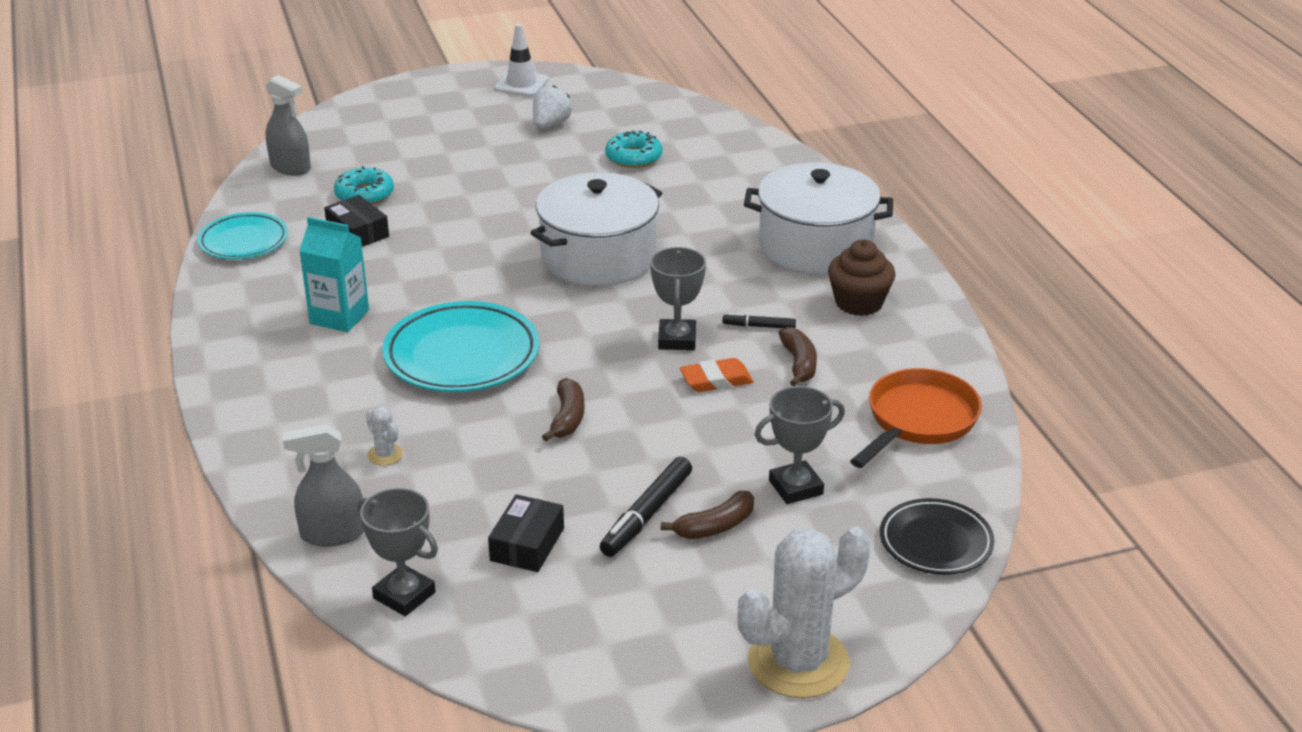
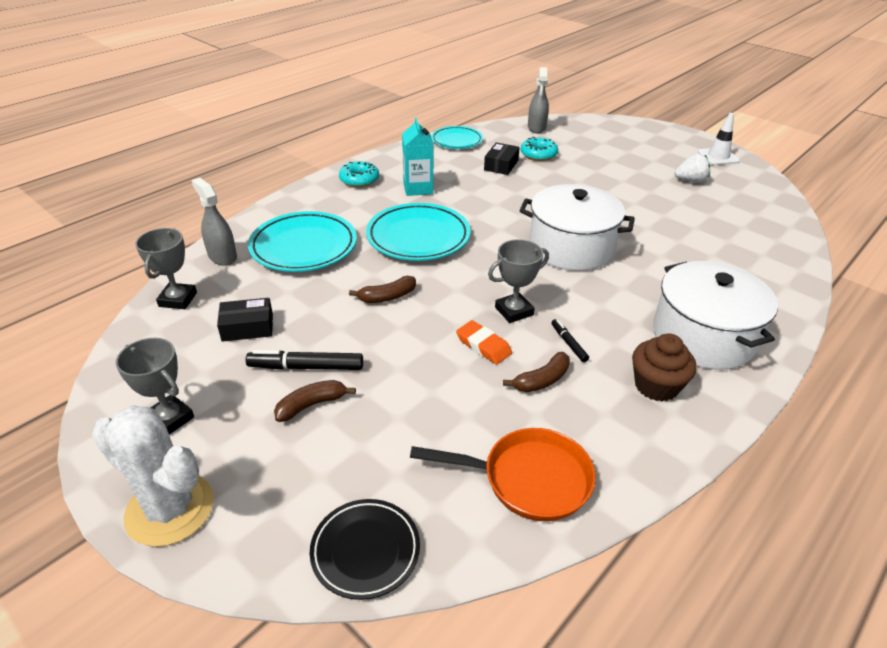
camera: 60 degrees right, 5 degrees up
(385, 455) = (304, 247): white cactus -> turquoise plate
(633, 157) = (700, 221): turquoise donut -> turquoise donut (359, 180)
(715, 526) = (311, 405): brown banana -> brown banana turned 120 degrees clockwise
(795, 487) = (385, 432): grey trophy -> grey trophy (170, 419)

